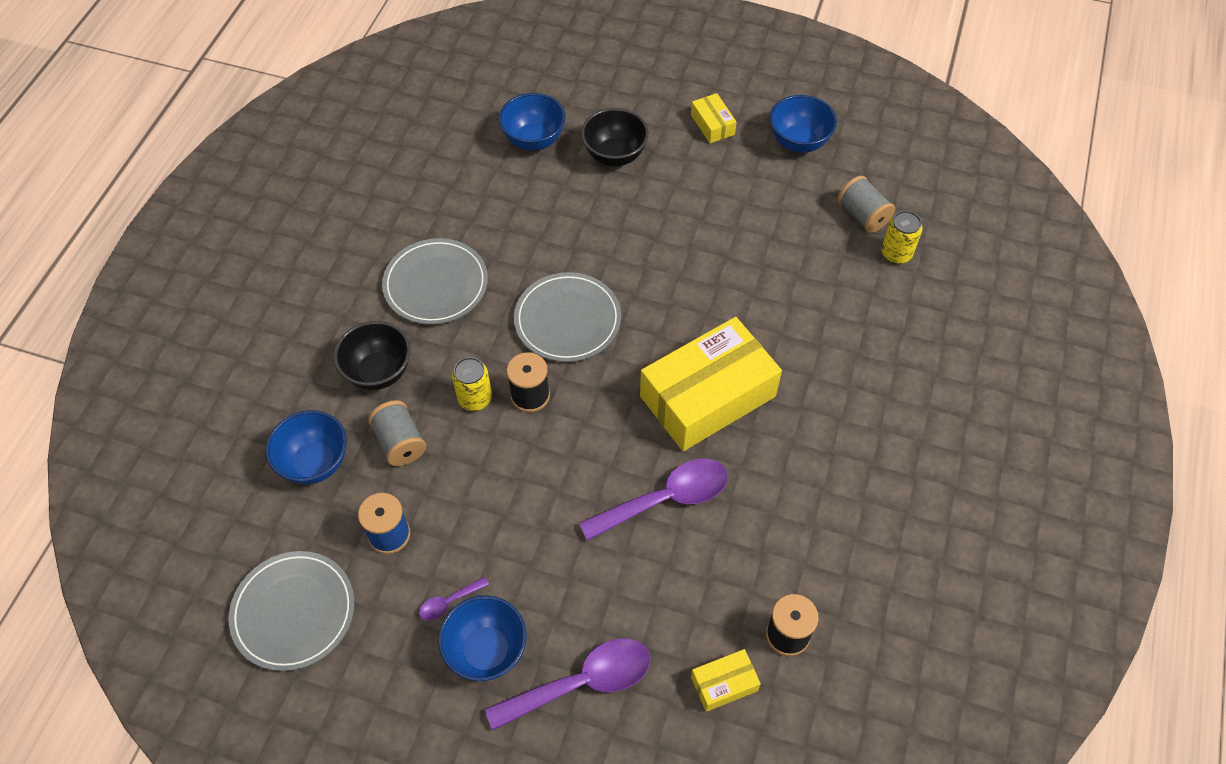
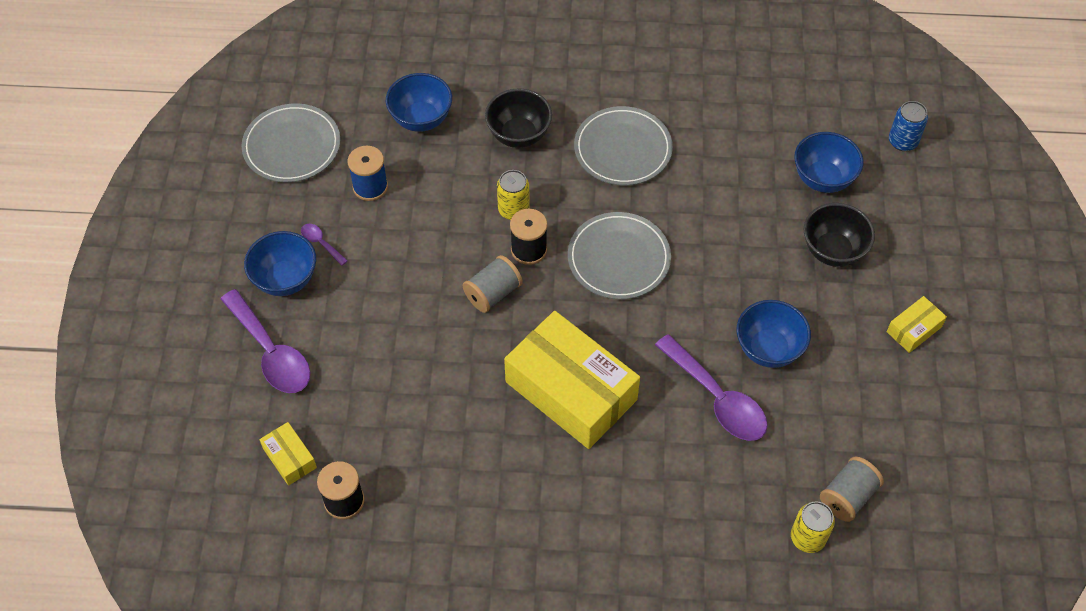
camera: 75 degrees right, 0 degrees up
(400, 442) = (455, 170): grey spool -> grey spool (493, 293)
(515, 74) = (902, 141): none -> blue can
(665, 499) = (453, 378): purple spoon -> purple spoon (717, 398)
(798, 142) = (926, 417): blue bowl -> blue bowl (768, 349)

